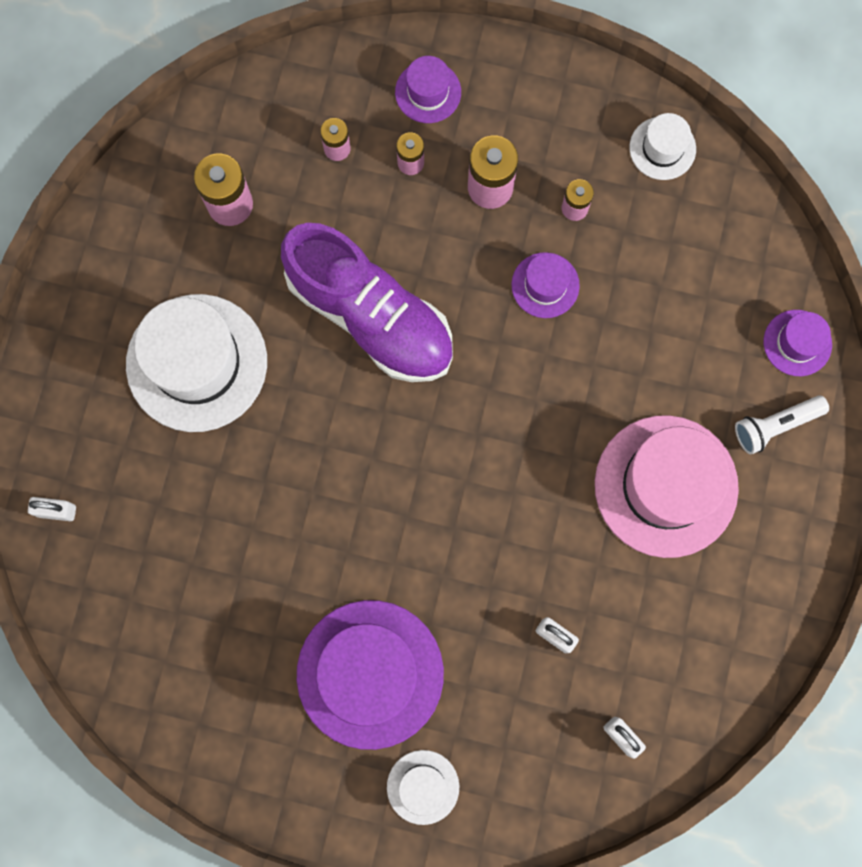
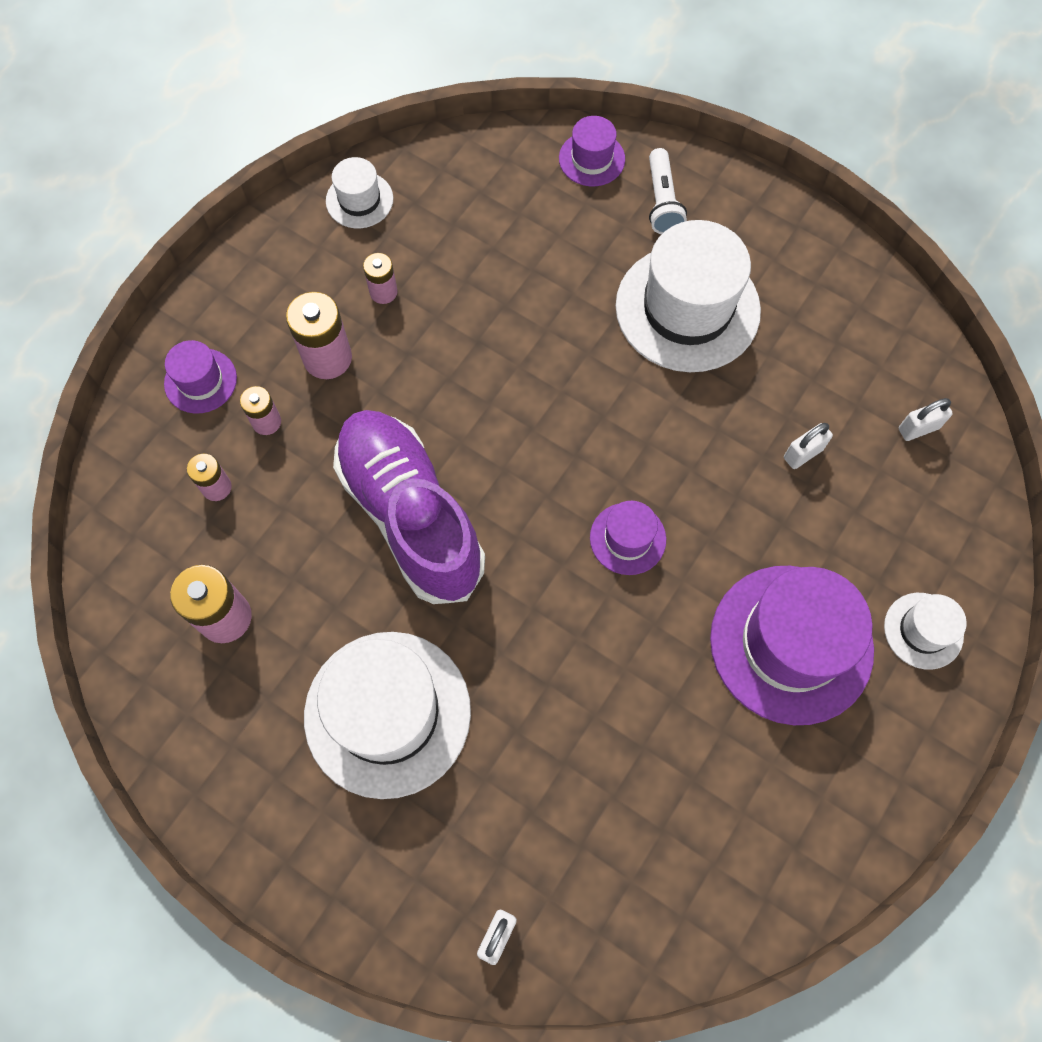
camera: 70 degrees left, 10 degrees down
(370, 315) = (411, 515): purple shoe -> purple shoe turned 90 degrees counterclockwise
(545, 285) = (449, 343): purple hat -> purple hat (627, 538)
(666, 486) = (687, 308): pink hat -> white hat

